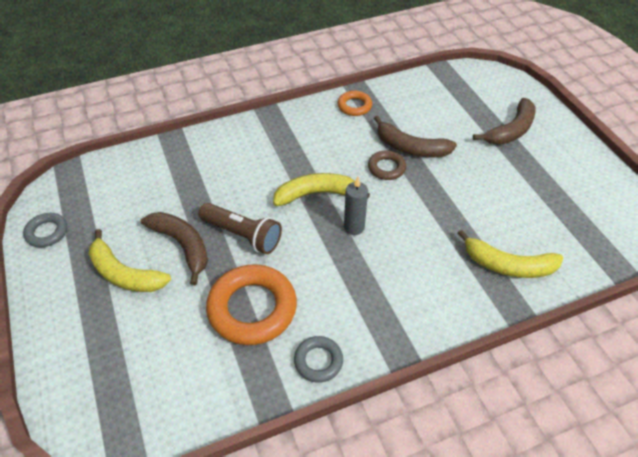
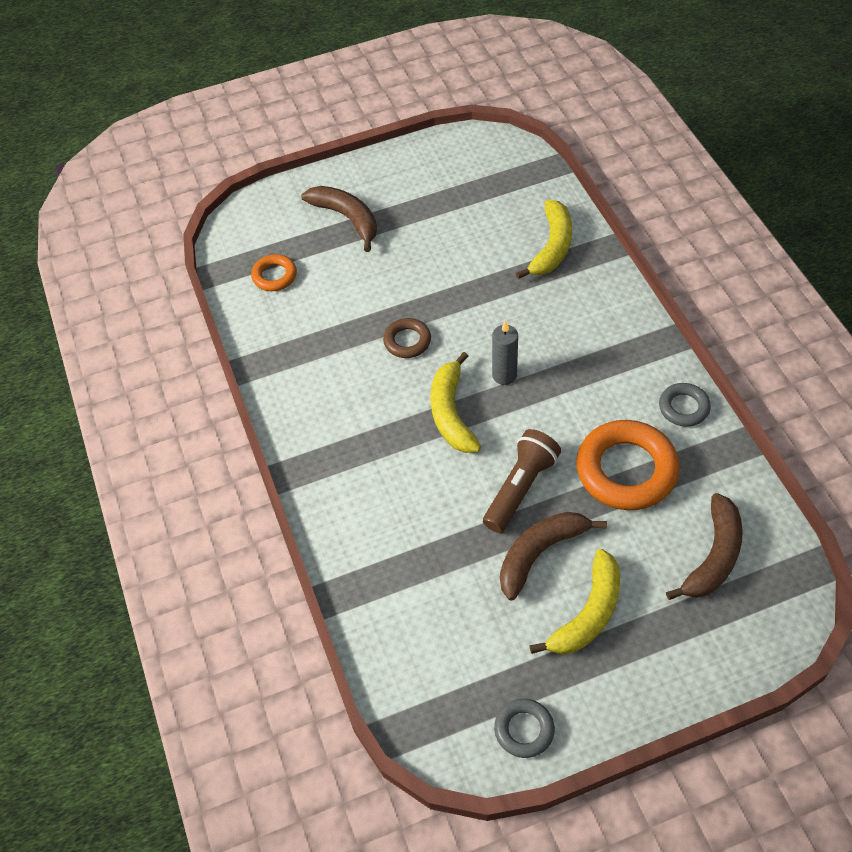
camera: 85 degrees left, 5 degrees up
(354, 106) = (285, 372): orange ring -> orange ring (274, 276)
(411, 148) = (372, 315): brown banana -> brown banana (713, 556)

